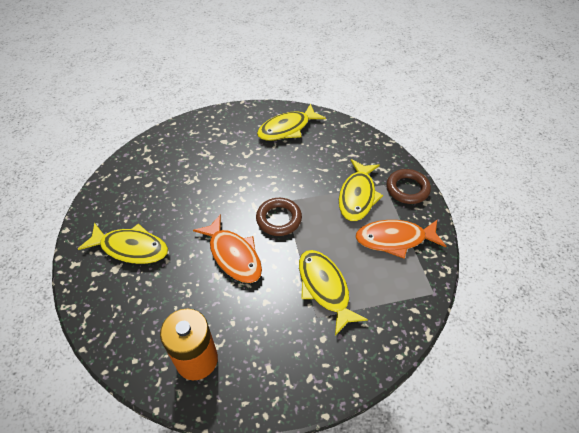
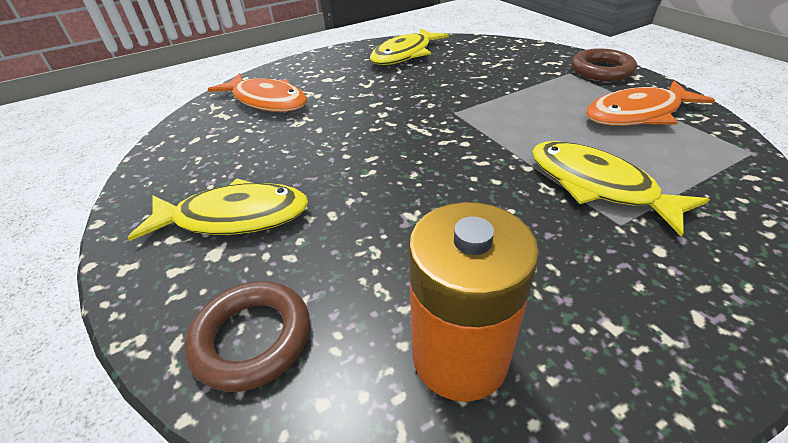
camera: 15 degrees left, 10 degrees down
(233, 255) = (421, 183): orange fish -> orange fish (267, 101)
(279, 219) = (460, 130): brown ring -> brown ring (252, 338)
(357, 196) = (547, 88): yellow fish -> none

